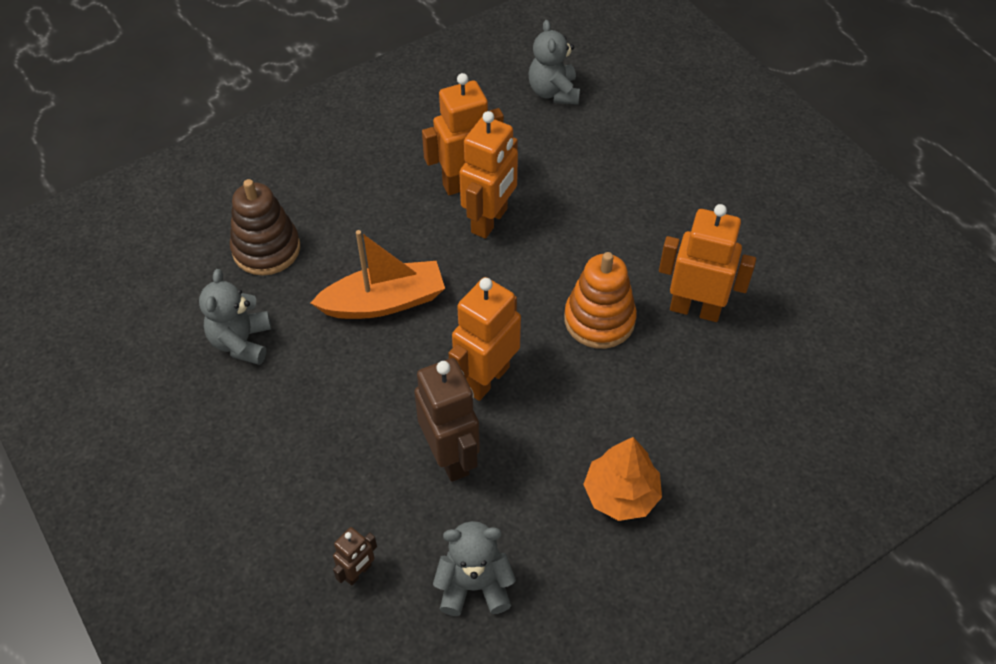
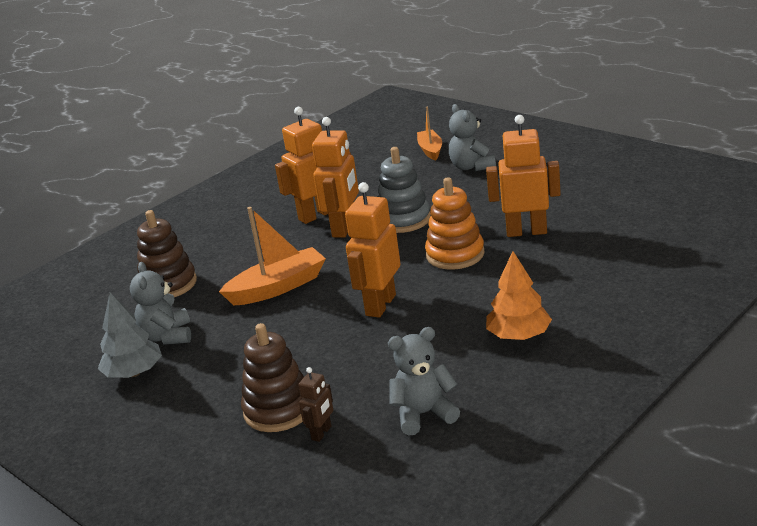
camera: 10 degrees left, 25 degrees down
(190, 391) = (134, 373): none -> grey tree
(324, 515) = (278, 410): none -> brown stacking toy
(451, 456) = (370, 352): brown robot -> none
(553, 92) = (364, 158): grey teddy bear -> grey teddy bear (471, 167)
(562, 231) = (403, 220): none -> grey stacking toy
(637, 106) = (430, 150): none -> orange boat

